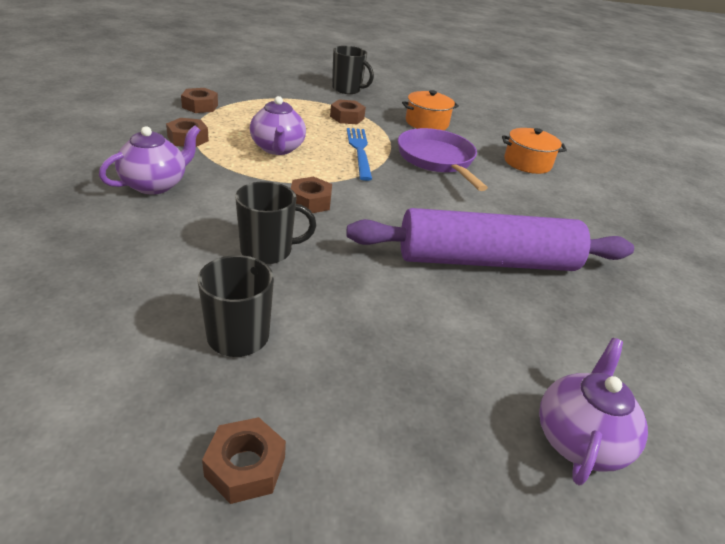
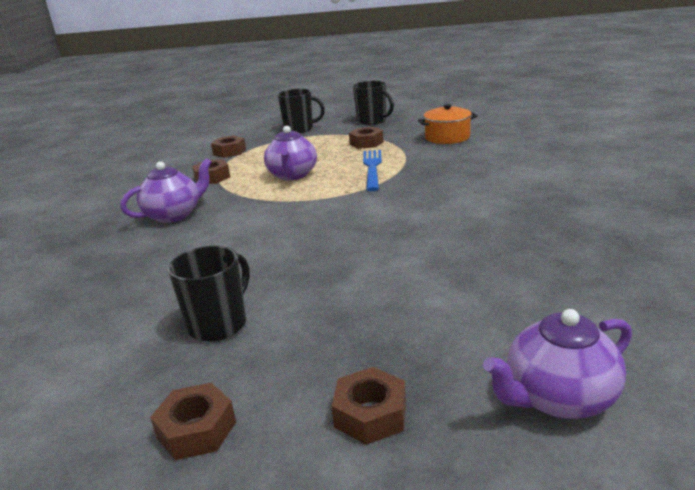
camera: 15 degrees right, 10 degrees down
(267, 251) = (262, 256): black mug -> black mug (299, 129)
(310, 201) = (313, 213): brown nut -> brown nut (370, 414)
(437, 160) = (451, 166): purple pan -> none
(486, 261) = (485, 246): purple rolling pin -> none
(527, 163) = (551, 157): orange pot -> none
(579, 439) = (558, 398): purple teapot -> purple teapot turned 150 degrees counterclockwise

